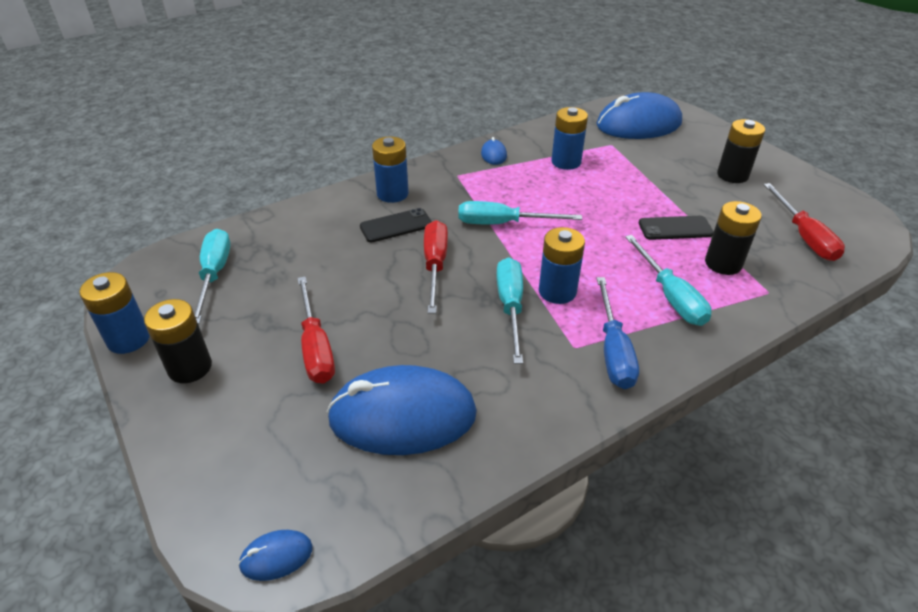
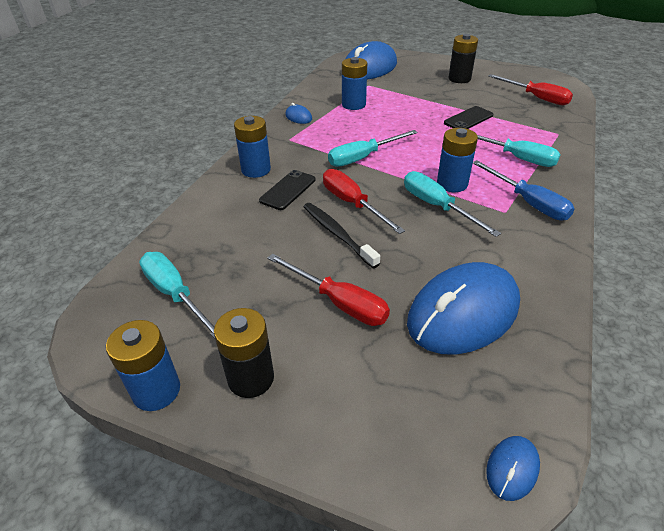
camera: 35 degrees left, 0 degrees up
(387, 287) = (337, 234): none -> black toothbrush
(723, 263) = (518, 128): black battery -> none

